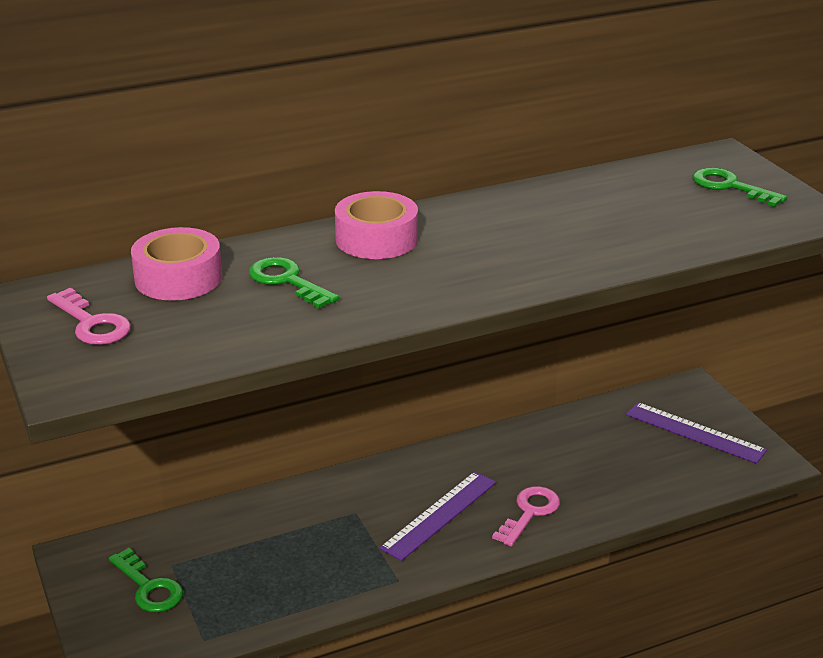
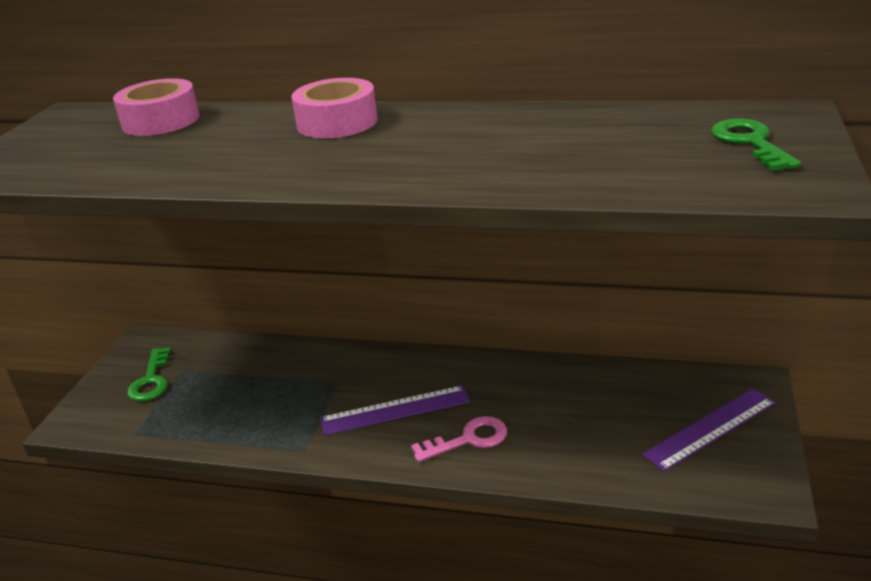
camera: 40 degrees right, 0 degrees up
(92, 323) = (59, 137): pink key -> none
(287, 281) = (220, 138): green key -> none
(694, 432) = (710, 428): purple ruler -> purple ruler turned 75 degrees clockwise

